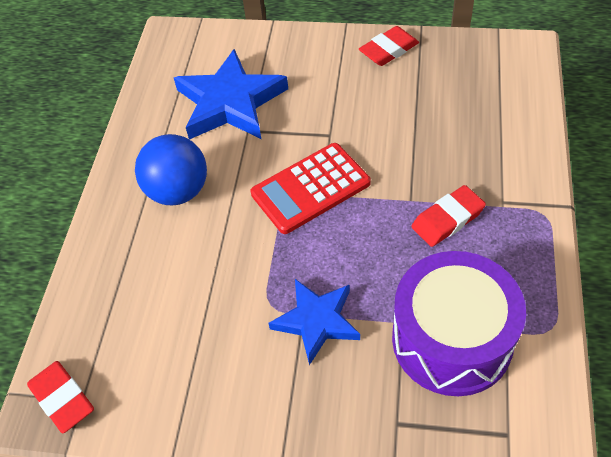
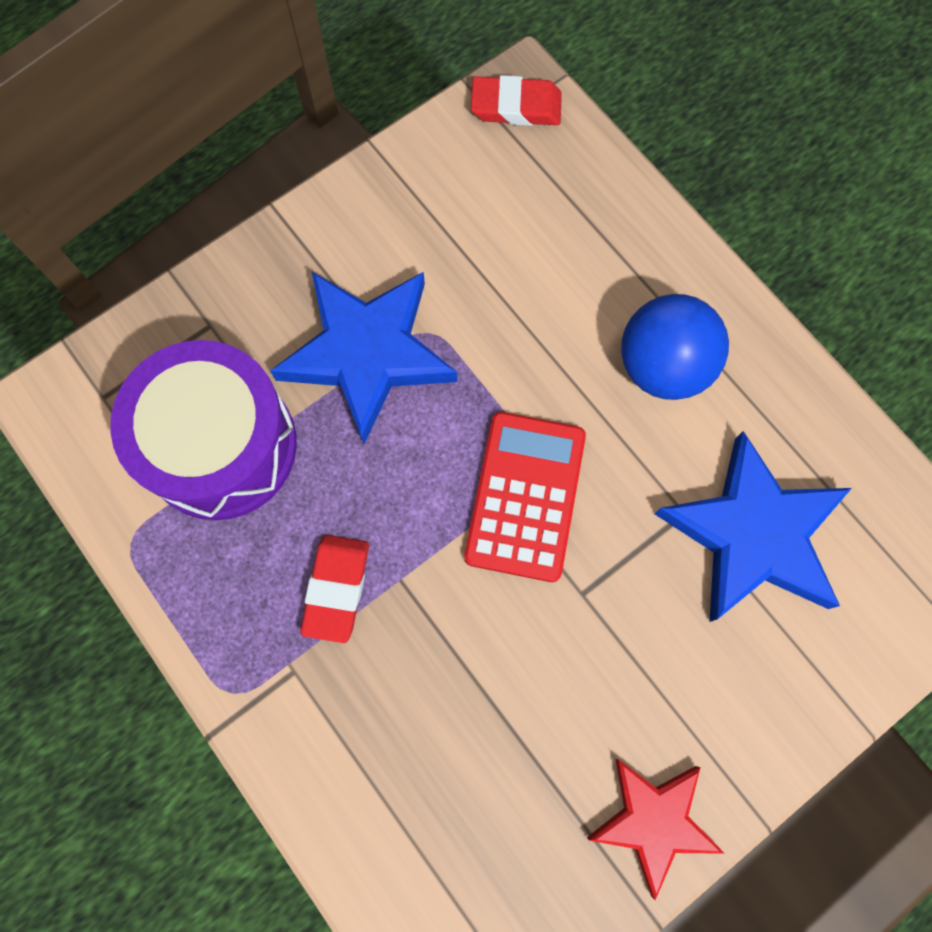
camera: 130 degrees right, 20 degrees up
(317, 321) = (367, 354): blue star -> blue star, size x1.57
(389, 50) = (653, 821): red eraser -> red star

